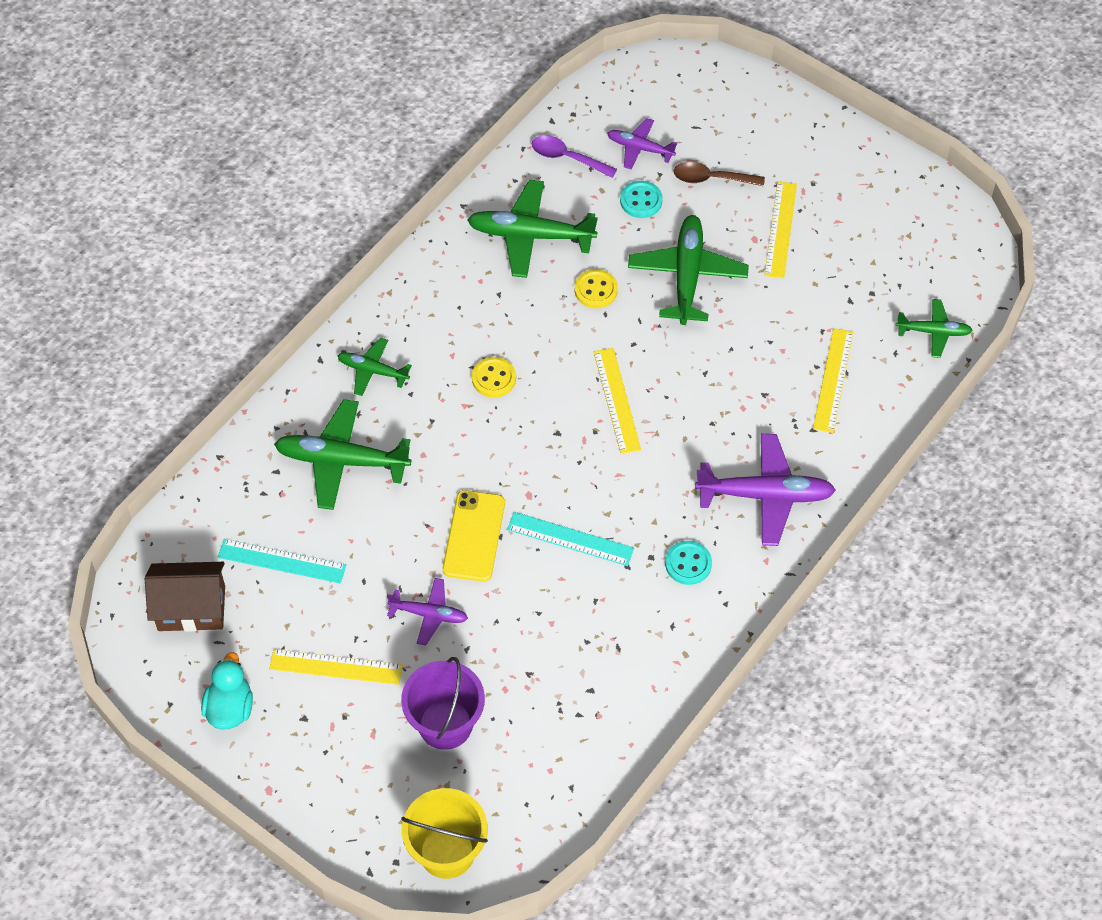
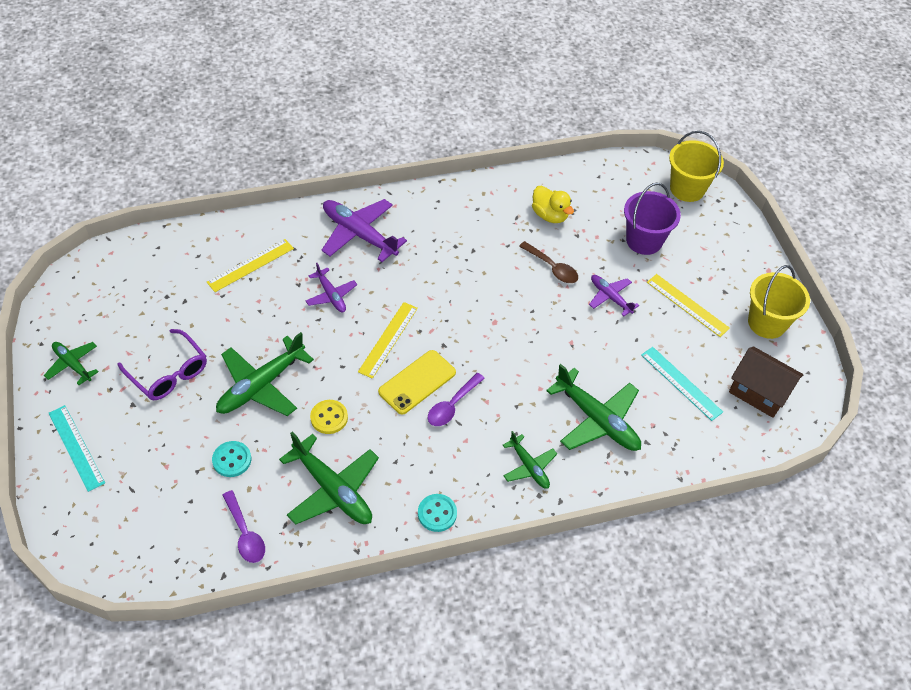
camera: 145 degrees left, 5 degrees down
(230, 708) = (767, 323): turquoise duck -> yellow bucket
(474, 536) = (548, 321): yellow phone -> yellow phone (417, 382)
(494, 378) = (452, 405): yellow button -> purple spoon
(570, 539) = (492, 283): turquoise ruler -> turquoise ruler (76, 447)
(582, 679) = (550, 215): none -> yellow duck
(640, 148) = (187, 502): purple plane -> purple plane (331, 295)
(688, 564) = (438, 230): turquoise button -> turquoise button (437, 513)
(711, 178) = (168, 441): brown spoon -> brown spoon (552, 268)
(780, 229) = (169, 373): yellow ruler -> purple glasses
(933, 332) = (162, 252): green plane -> green plane (72, 364)

